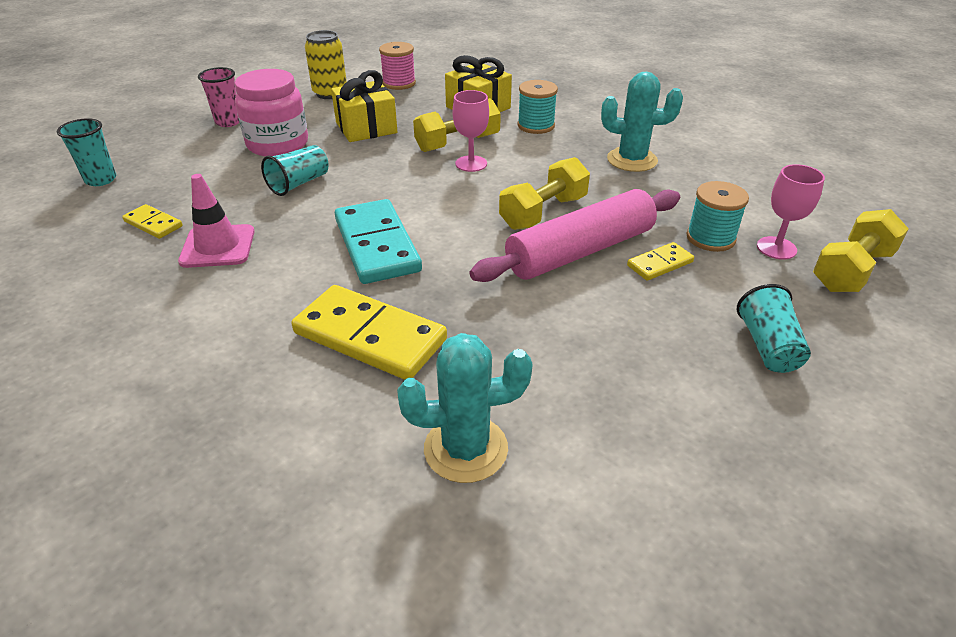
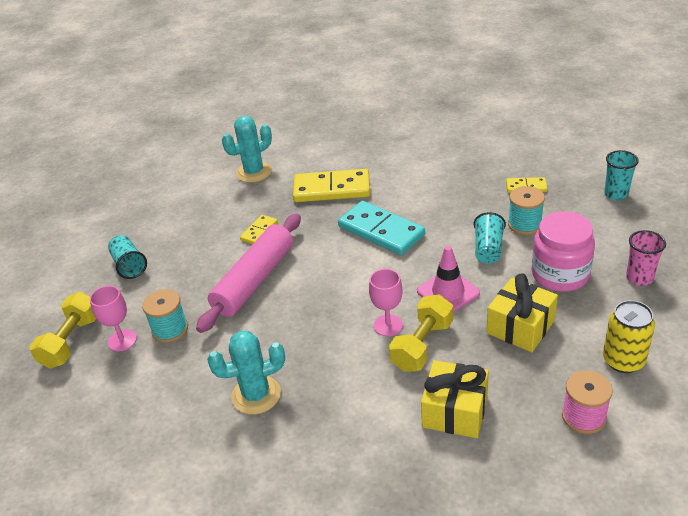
camera: 155 degrees right, 0 degrees up
(218, 246) = (468, 192): pink traffic cone -> pink traffic cone (448, 292)
(536, 126) = (373, 407): turquoise spool -> turquoise spool (524, 224)
(543, 212) = (297, 301): yellow dumbbell -> none
(659, 264) = (200, 293): yellow domino -> yellow domino (259, 231)

